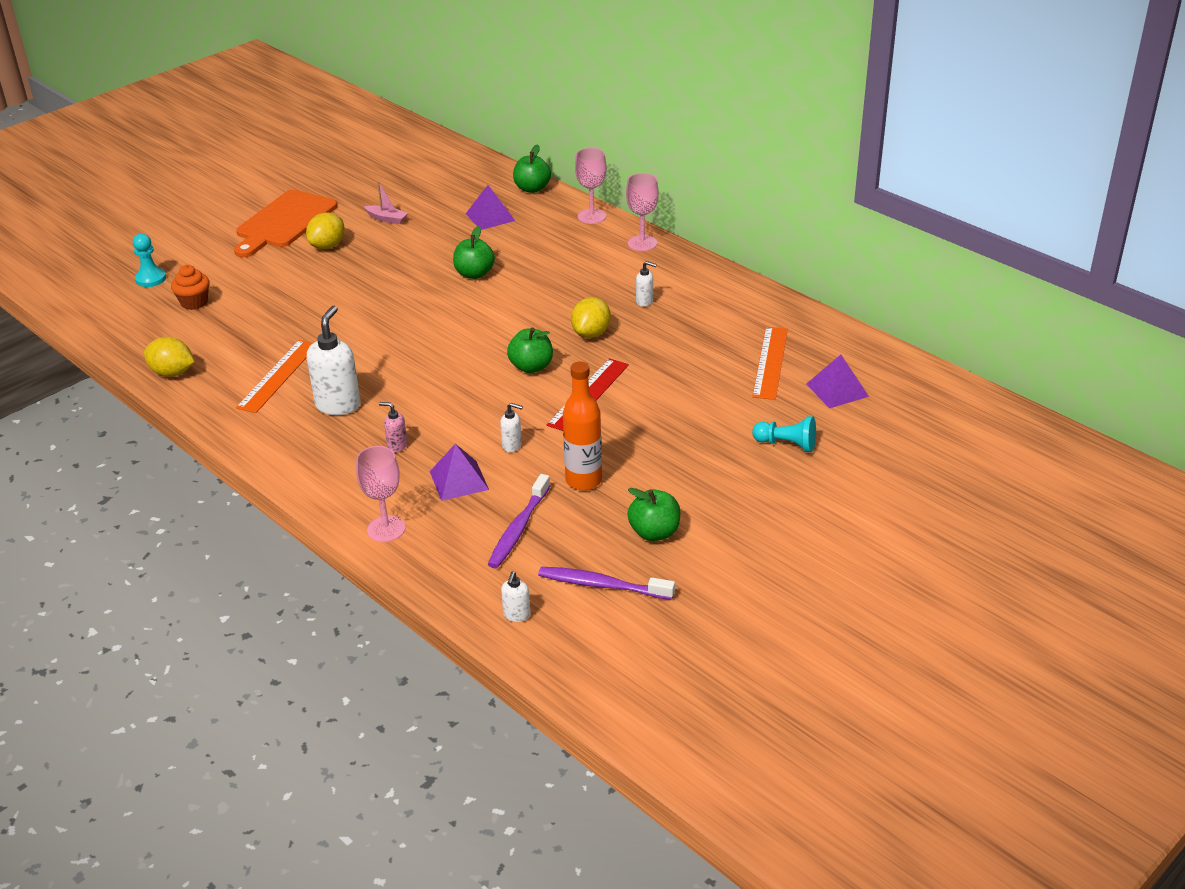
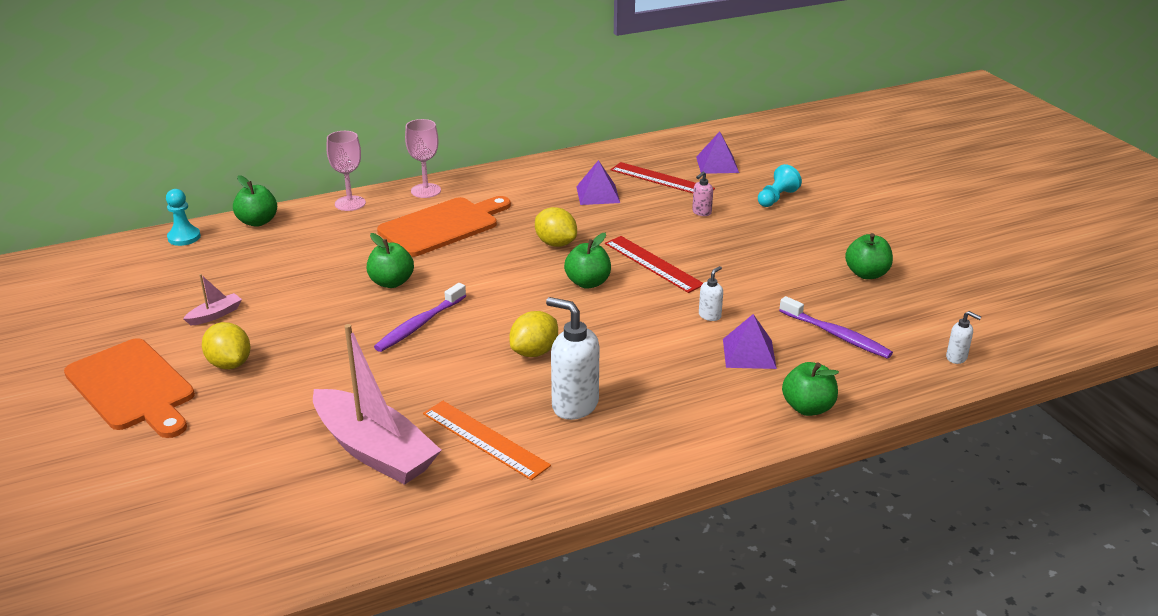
camera: 70 degrees left, 5 degrees down
(151, 279) = (152, 521): turquoise pawn -> turquoise pawn (184, 237)
(172, 373) = (412, 525): yellow lemon -> yellow lemon (534, 352)
(194, 302) = (256, 487): orange cupcake -> none
(248, 334) = (375, 450): none -> pink boat
(386, 529) = (808, 408): pink goblet -> green apple
(397, 446) = (673, 379): pink soap dispenser -> pink soap dispenser (701, 212)
(490, 217) = (287, 254): purple pyramid -> purple pyramid (598, 194)
(583, 269) = (442, 226): none -> orange cutting board
(583, 480) = (781, 291): orange bottle -> none
(602, 585) = (927, 310): purple toothbrush -> purple toothbrush (419, 325)
(645, 301) = (525, 209): white soap dispenser -> none
(770, 362) = (661, 179): orange ruler -> red ruler

